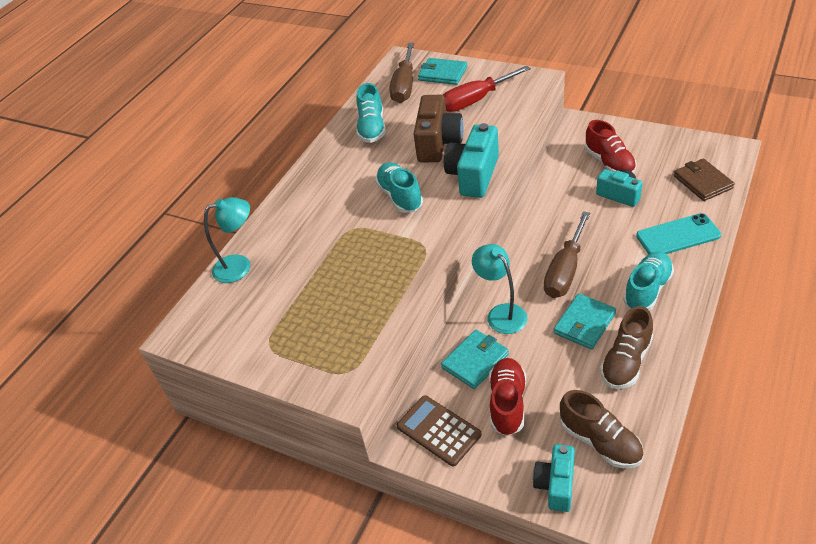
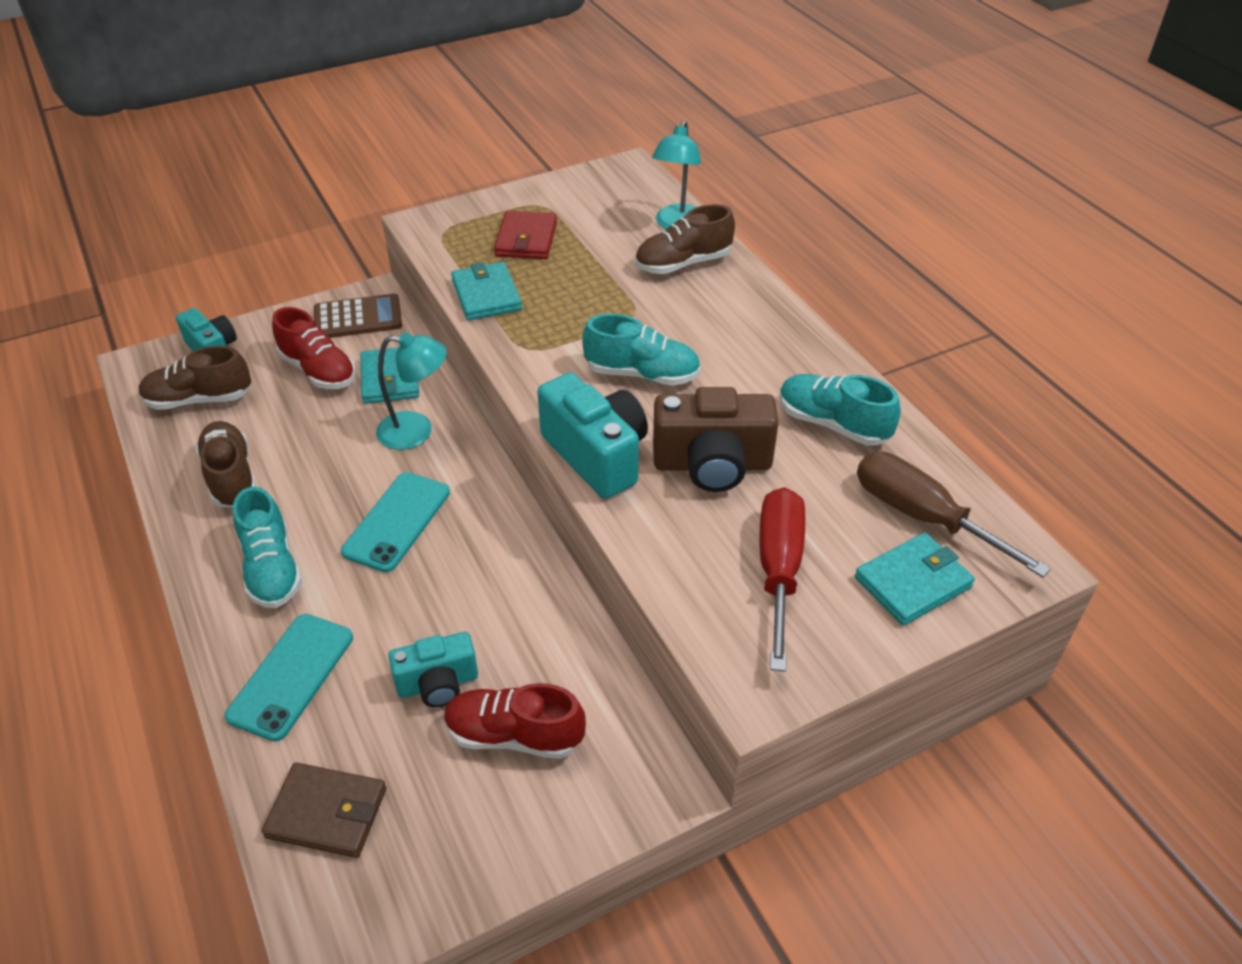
camera: 120 degrees right, 0 degrees up
(282, 239) = (683, 263): none -> brown shoe
(318, 322) = (526, 239): none -> red wallet
(438, 143) = (712, 465): brown camera -> brown camera turned 45 degrees counterclockwise
(565, 271) = (397, 521): brown screwdriver -> turquoise phone
(584, 323) = (313, 482): turquoise wallet -> turquoise wallet (486, 295)

